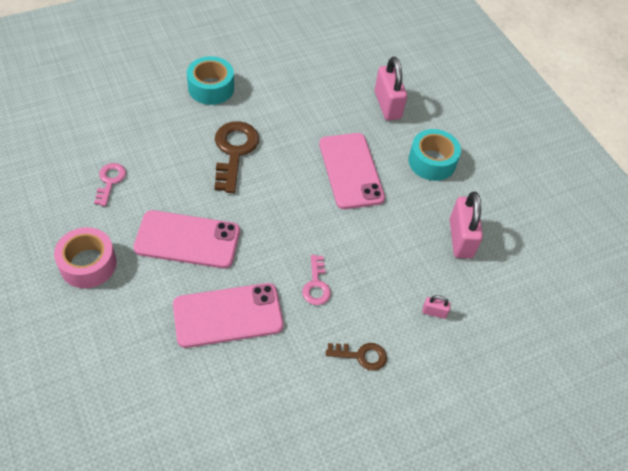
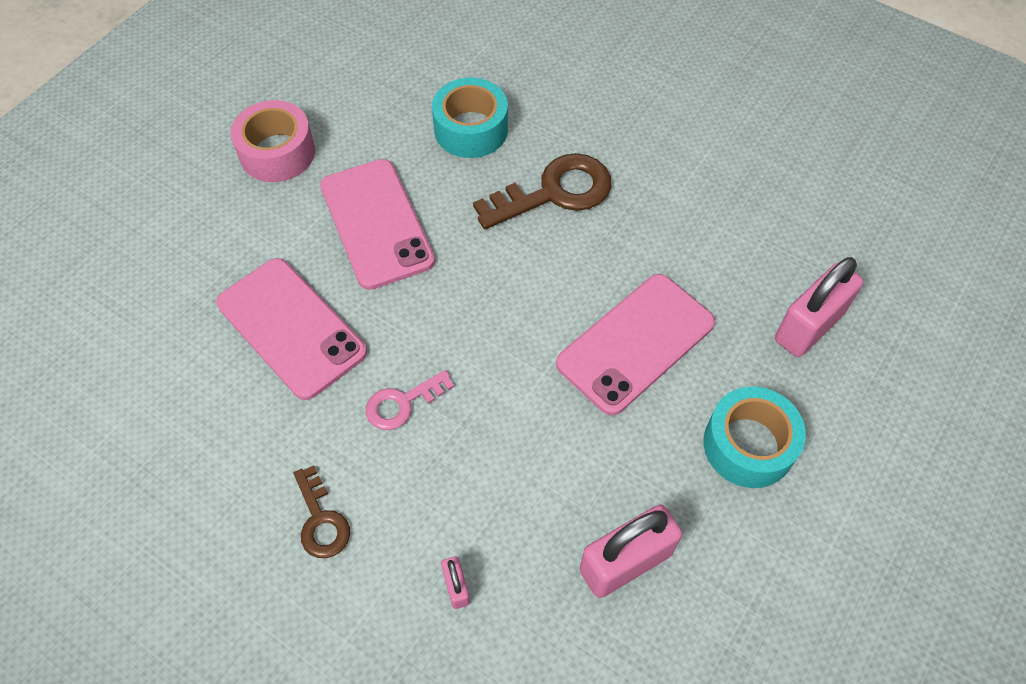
camera: 65 degrees right, 5 degrees up
(110, 181) = (408, 102): pink key -> none
(211, 88) = (641, 109): turquoise tape -> turquoise tape (471, 129)

